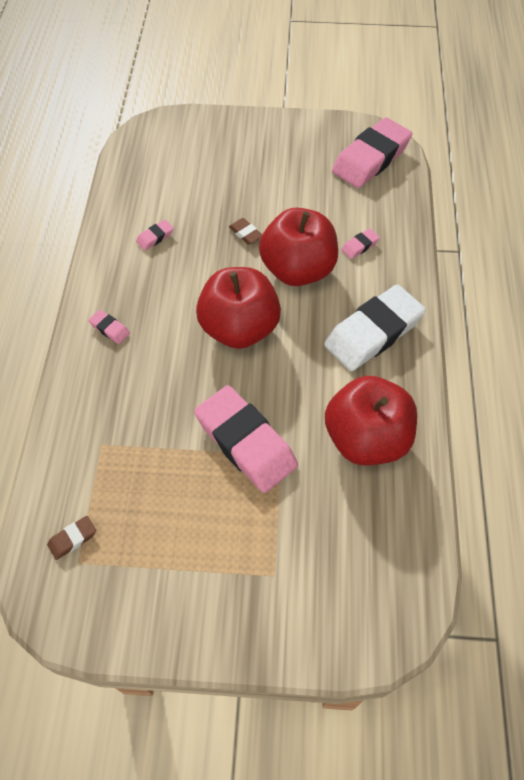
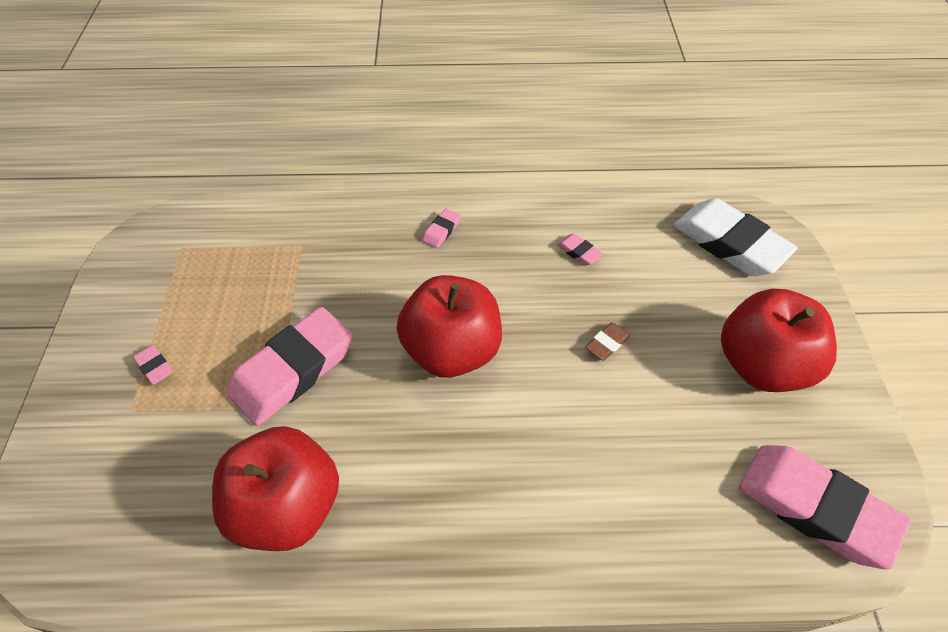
camera: 85 degrees right, 5 degrees down
(72, 539) = (204, 240): brown eraser -> none
(298, 270) = (556, 410): red apple -> red apple (761, 365)
(360, 246) = (617, 493): pink eraser -> pink eraser (155, 367)
(373, 332) = (458, 514): white eraser -> white eraser (729, 243)

